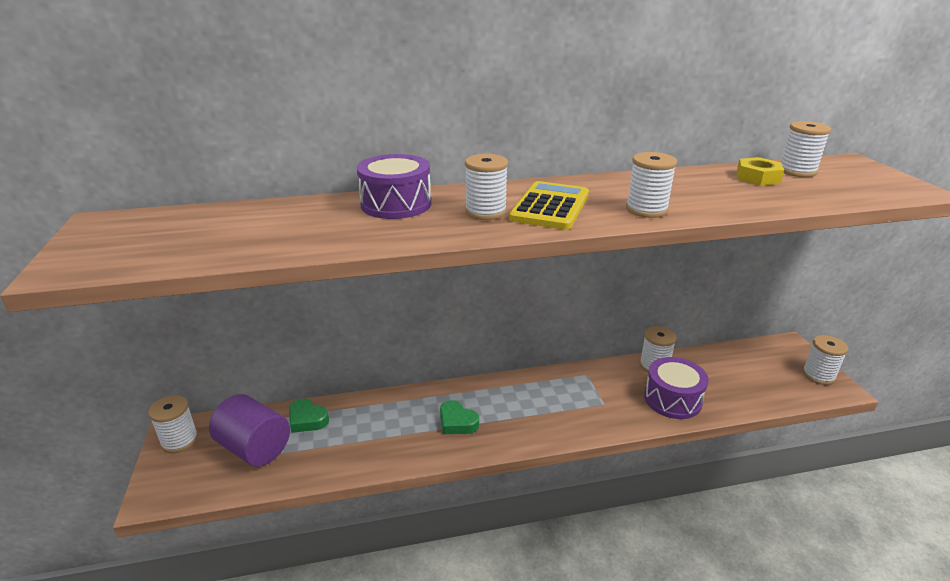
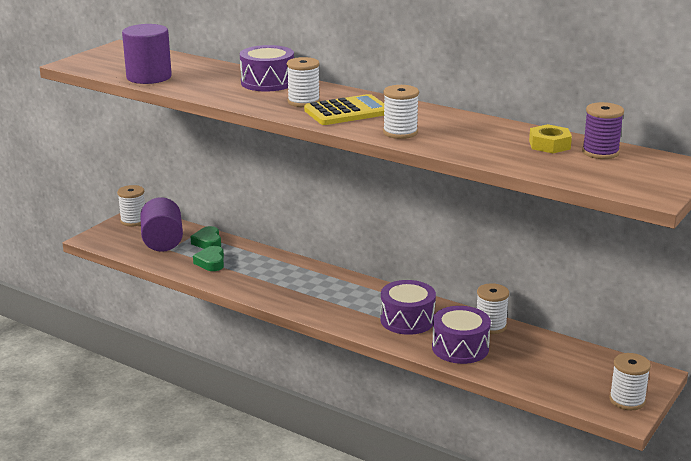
camera: 45 degrees right, 5 degrees down
(233, 247) = (149, 77): none -> purple cylinder
(457, 422) = (288, 285): green heart -> green heart (211, 262)
(599, 397) = (407, 320): none -> purple drum
(797, 171) = (600, 152): white spool -> purple spool

